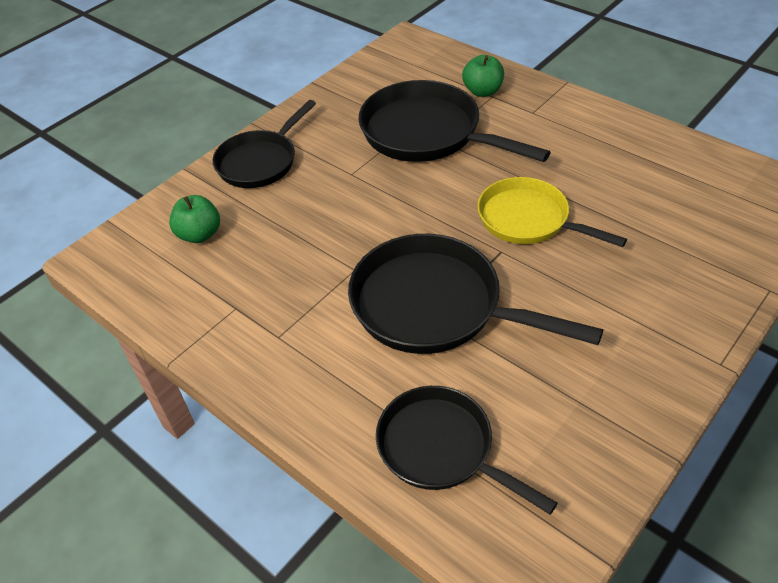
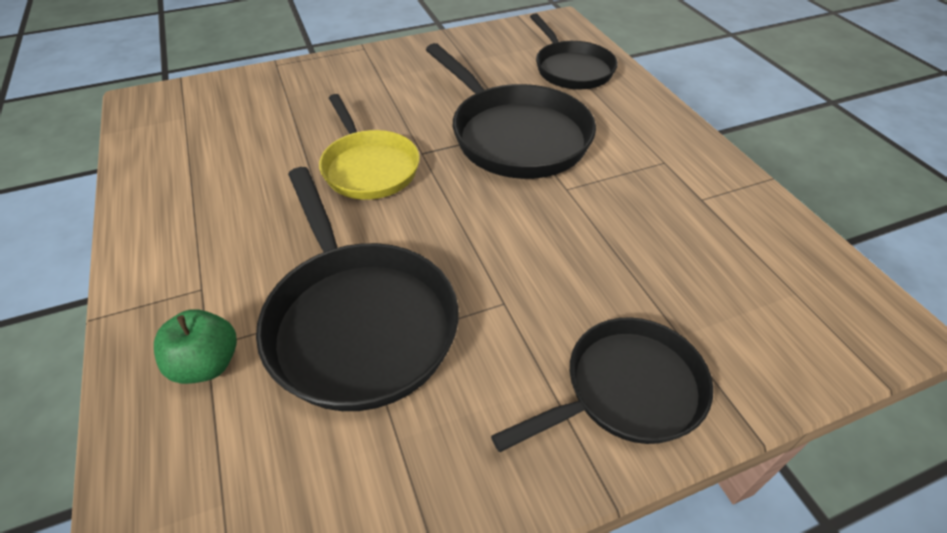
camera: 155 degrees left, 0 degrees up
(199, 235) = (738, 299): green apple -> none

